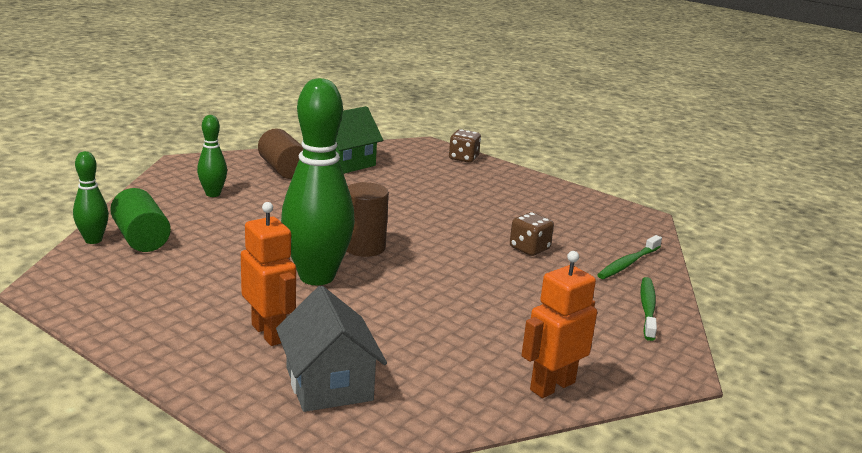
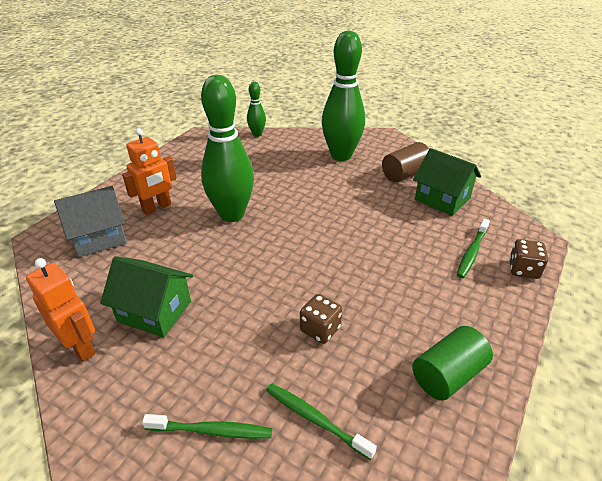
camera: 85 degrees right, 15 degrees up
(141, 238) = (264, 146): green cylinder -> green cylinder (448, 375)
(213, 194) = (341, 155): green bowling pin -> green bowling pin, size x2.07
(364, 247) = (284, 229): brown cylinder -> none
(435, 170) = (472, 252): none -> green toothbrush
(497, 336) = (154, 311): none -> green house

